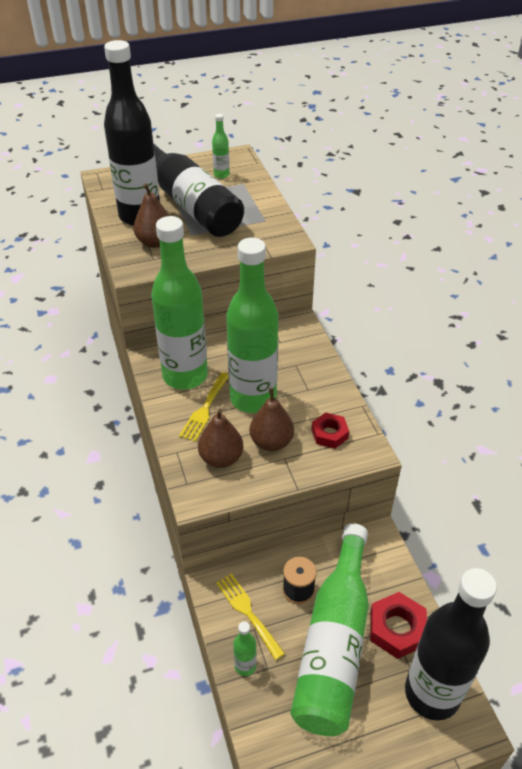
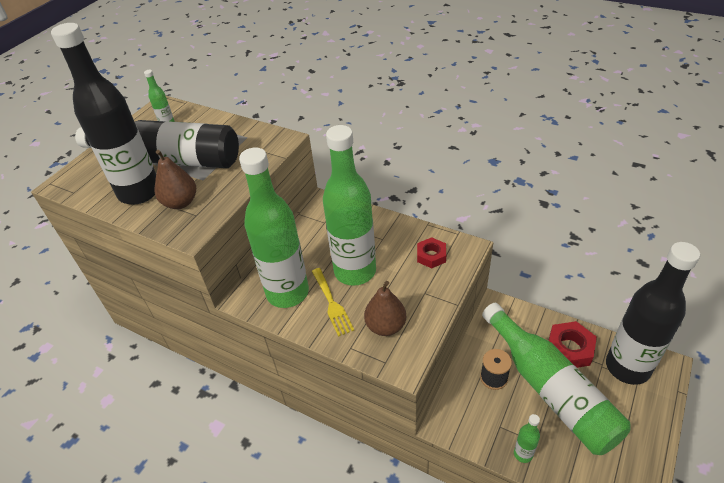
camera: 40 degrees left, 0 degrees up
(247, 612) = (483, 420): yellow fork -> none
(271, 442) = (403, 289): brown pear -> none

